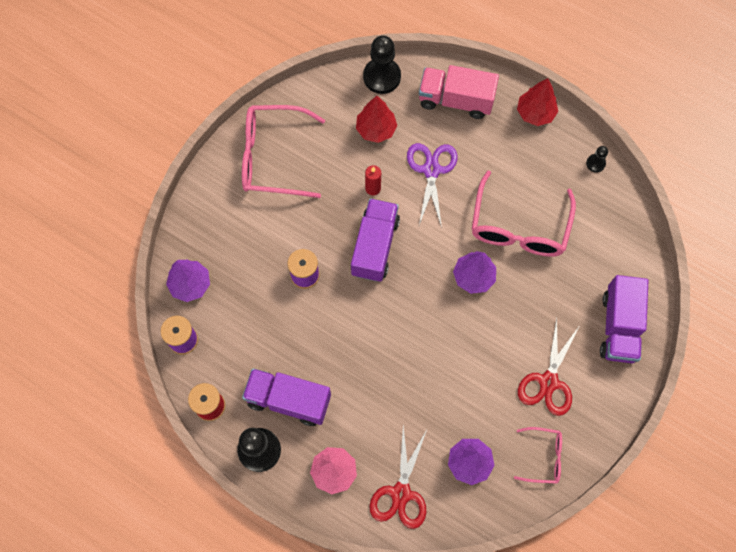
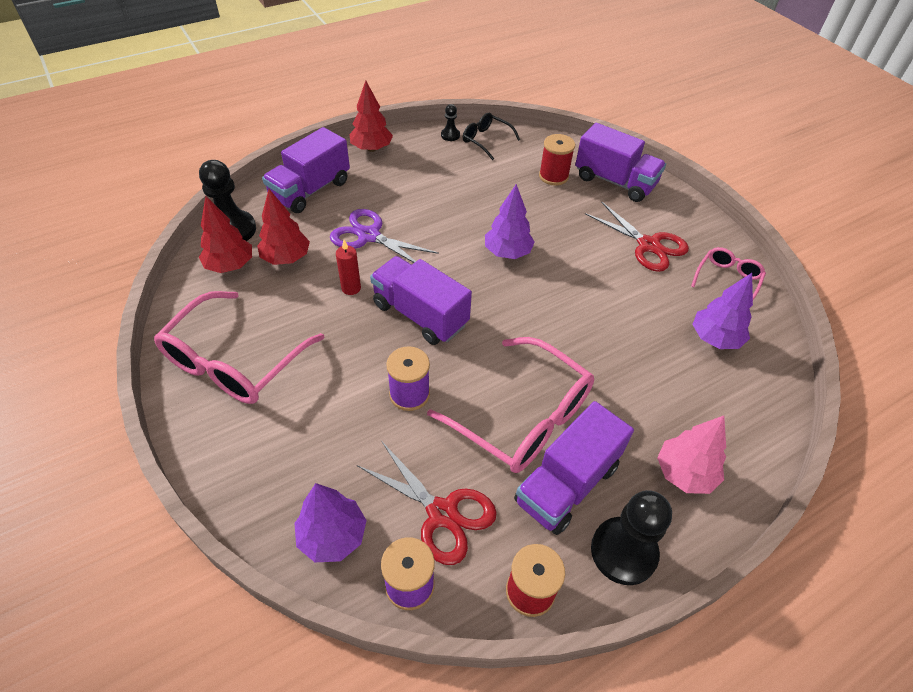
camera: 65 degrees left, 20 degrees down
(348, 99) = (230, 265): none -> red tree
(401, 493) = (733, 415): red scissors -> red scissors (442, 513)
(455, 100) = (310, 190): pink truck -> purple truck
(519, 227) = (476, 202): pink glasses -> pink glasses (523, 417)
(593, 273) = (553, 176): none -> red spool
(608, 195) = (486, 140): none -> black glasses

